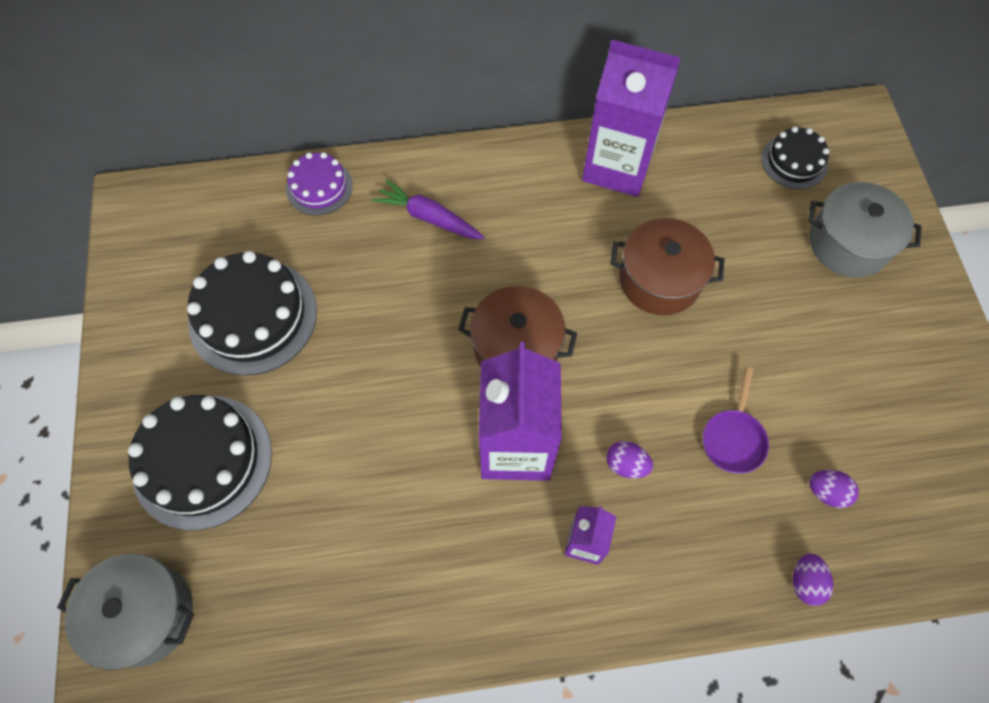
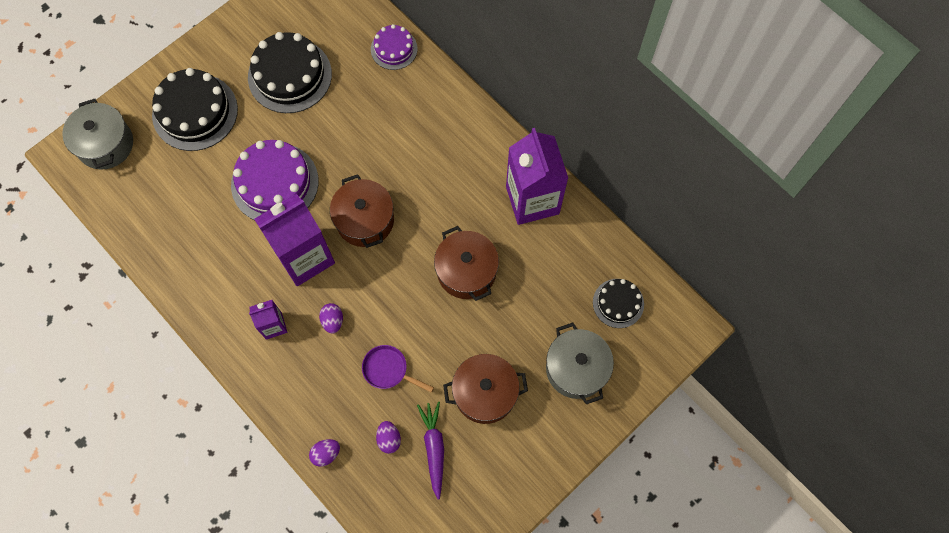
camera: 55 degrees right, 5 degrees up
(385, 421) = (275, 183): none -> purple cake
(429, 217) = (416, 120): purple carrot -> purple carrot (434, 448)
(733, 438) = (388, 370): purple pan -> purple pan turned 45 degrees clockwise
(826, 350) = (485, 393): none -> brown pot

